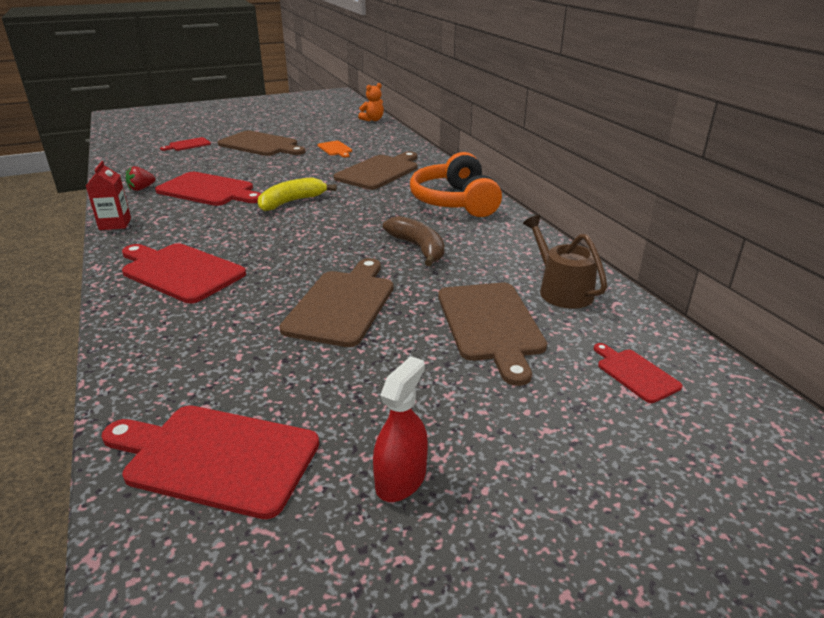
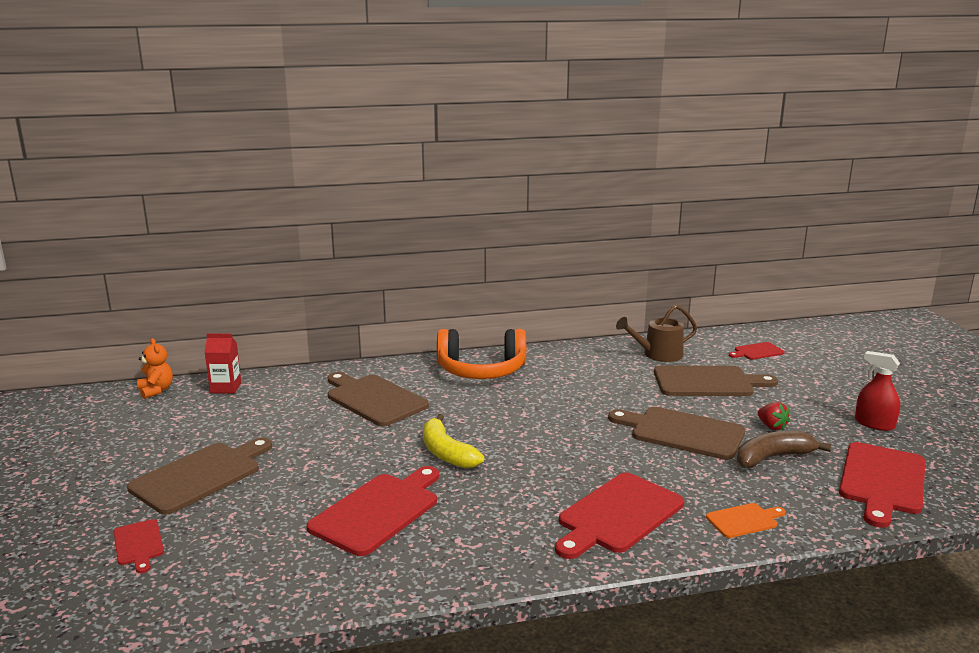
camera: 80 degrees left, 10 degrees down
(115, 224) = (473, 578): red carton -> red carton (226, 388)
(141, 189) = (340, 571): red strawberry -> red strawberry (771, 427)
(335, 149) = (268, 421): orange cutting board -> orange cutting board (744, 520)
(418, 248) = (581, 395): brown banana -> brown banana (772, 457)

